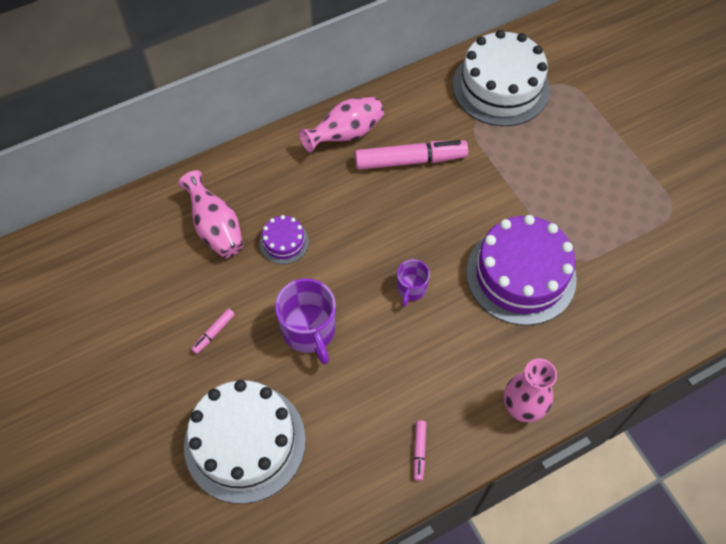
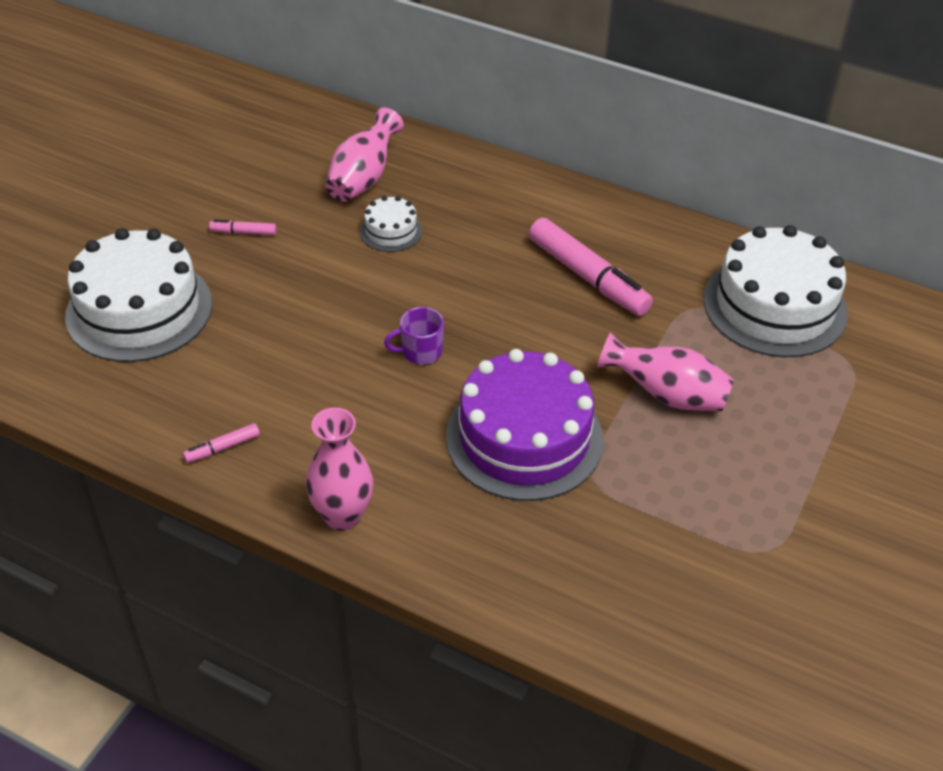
camera: 55 degrees right, 15 degrees down
(284, 242) = (391, 231): purple cake -> white cake
(309, 331) = (301, 297): purple mug -> none
(345, 134) = (569, 213): pink vase -> pink vase (666, 395)

